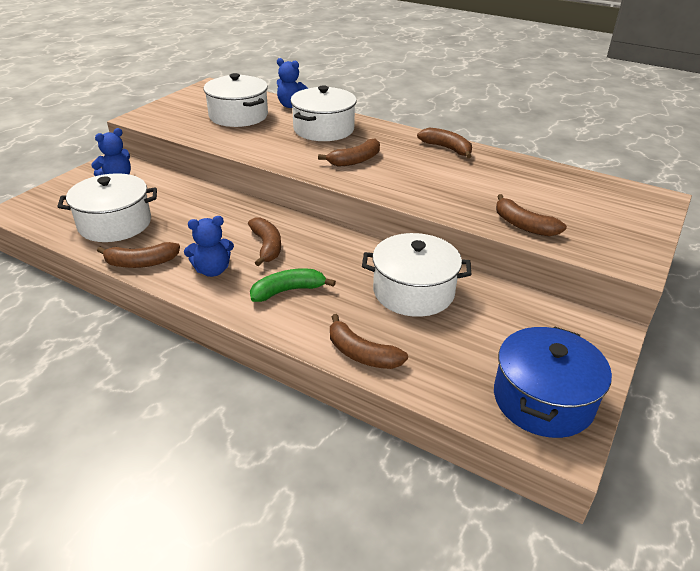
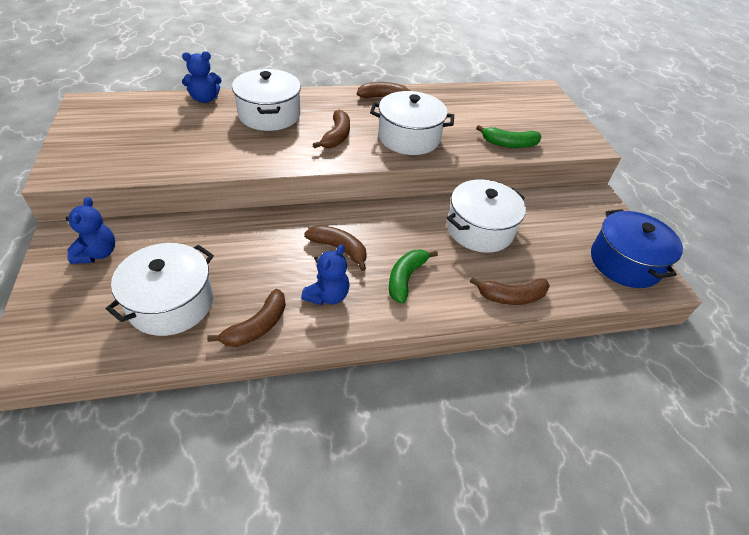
camera: 45 degrees left, 10 degrees up
(238, 116) = (169, 129): white pot -> white pot (409, 137)
(523, 225) = (509, 144): brown banana -> green banana

